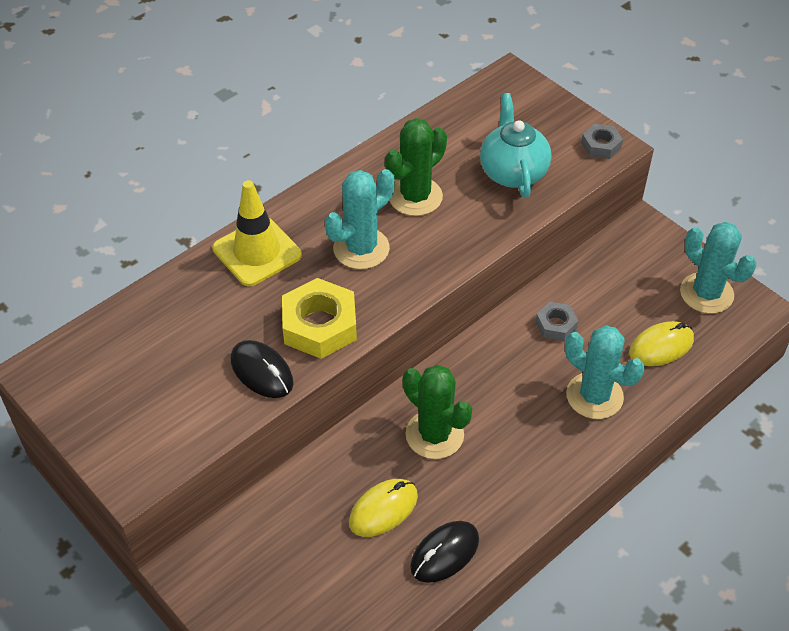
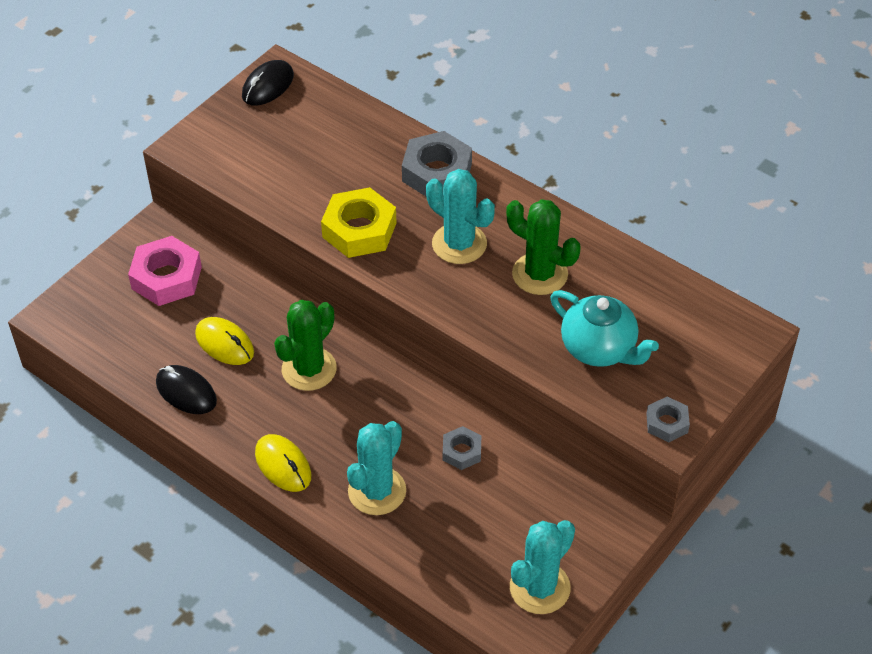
camera: 80 degrees right, 0 degrees up
(257, 252) = (437, 172): yellow traffic cone -> grey nut
(262, 372) = (301, 201): black mouse -> black mouse (268, 86)
(269, 561) = (166, 278): none -> pink nut
(513, 172) = (599, 349): turquoise teapot -> turquoise teapot turned 60 degrees clockwise
(661, 346) = (453, 546): yellow mouse -> yellow mouse (283, 465)

